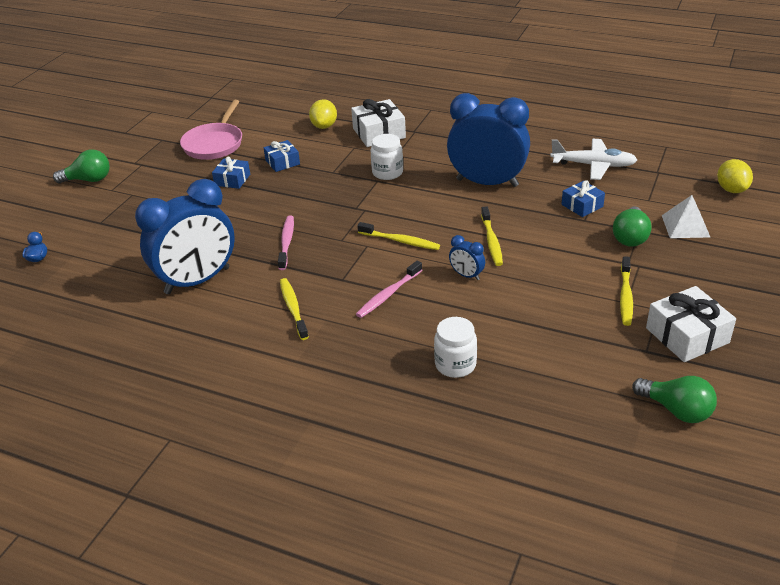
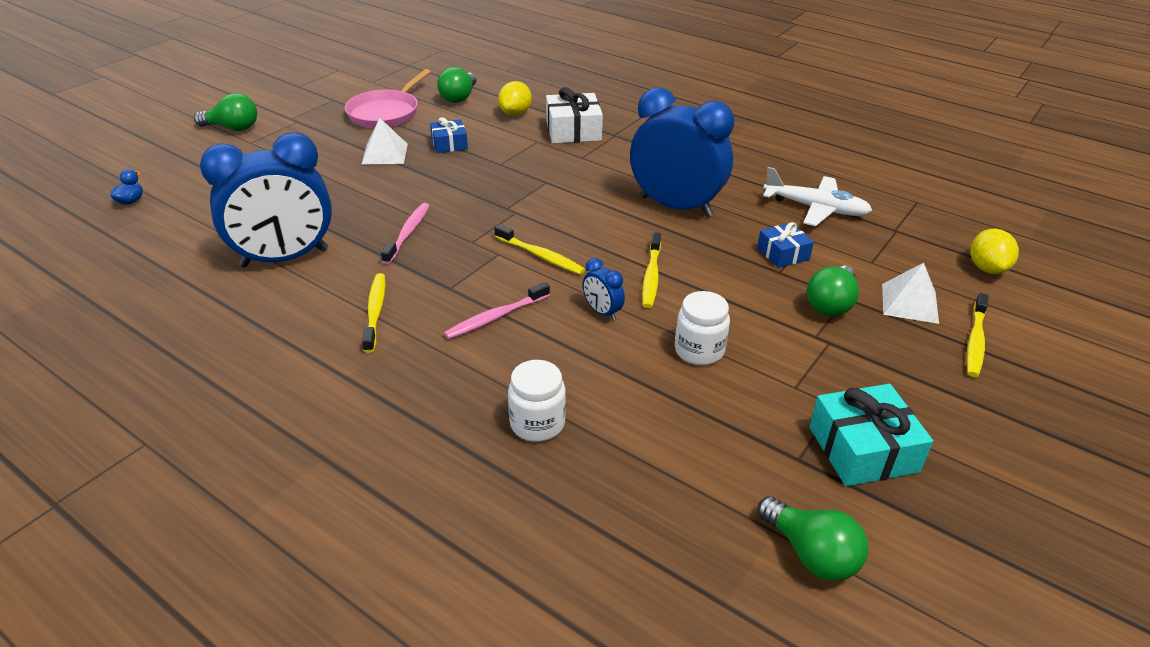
camera: 10 degrees right, 0 degrees up
(232, 180) = (384, 154): blue gift -> white pyramid
(270, 120) = (459, 97): none -> green light bulb
(387, 173) = (562, 175): white jar -> white jar (699, 350)
(625, 296) = (797, 379): yellow toothbrush -> yellow toothbrush (975, 341)
(687, 335) = (863, 449): white gift -> turquoise gift

